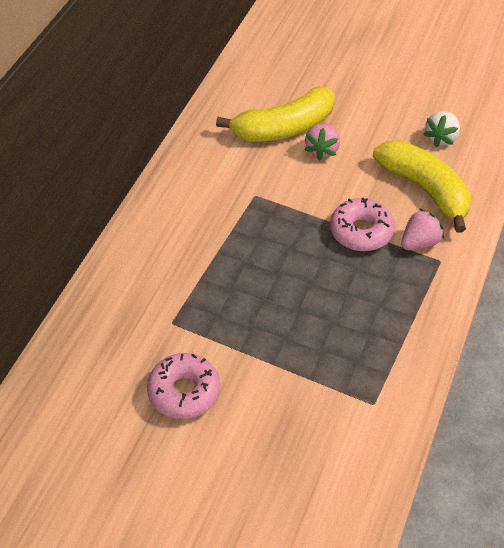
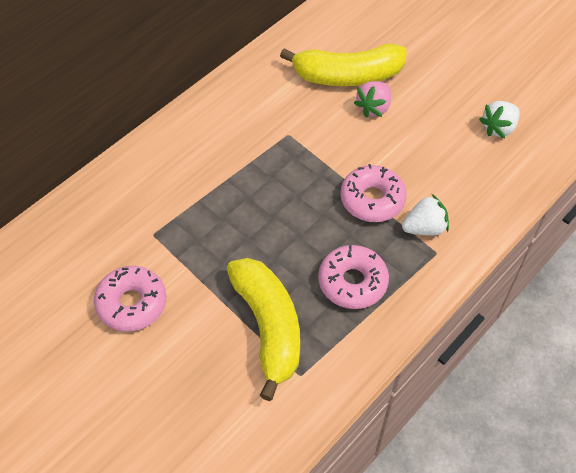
camera: 20 degrees right, 5 degrees up
(379, 309) = (352, 282): none -> pink donut
(419, 242) = (424, 228): pink strawberry -> white strawberry
(425, 190) = (456, 176): yellow banana -> yellow banana (269, 327)

